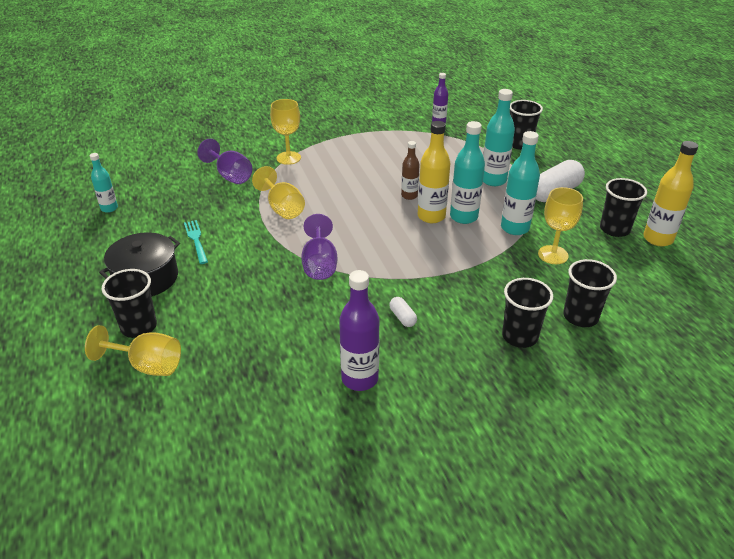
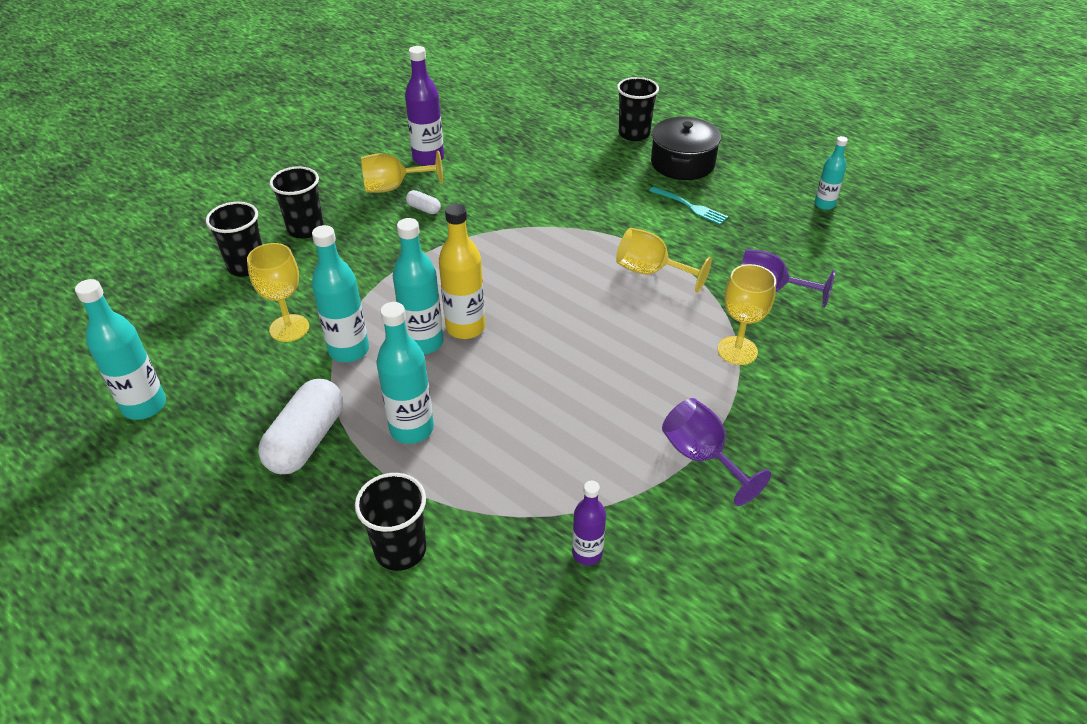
camera: 150 degrees right, 5 degrees up
(147, 365) = (593, 118): yellow goblet -> yellow goblet (393, 187)
(319, 264) = (543, 227): purple goblet -> purple goblet (702, 457)
(409, 196) = (516, 350): brown bottle -> none
(614, 229) = (208, 400): black cup -> none
(658, 239) = (144, 406): yellow bottle -> turquoise bottle

